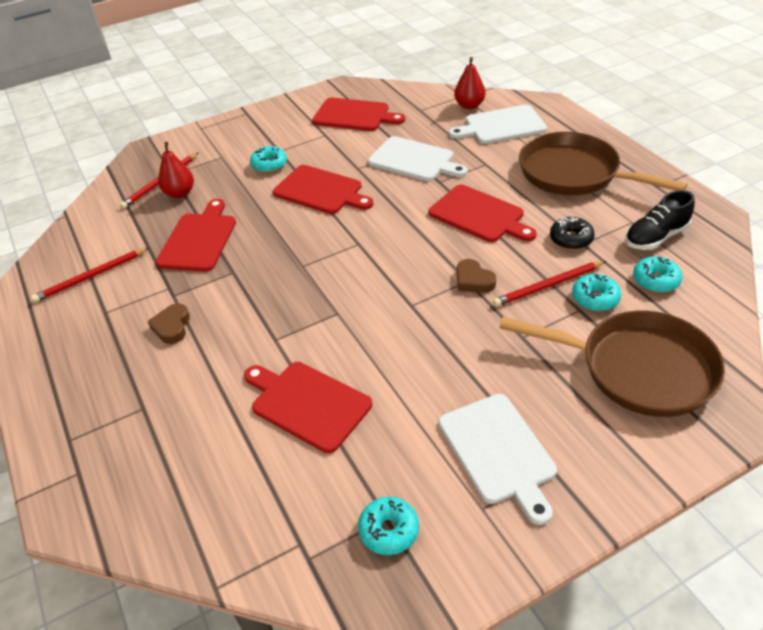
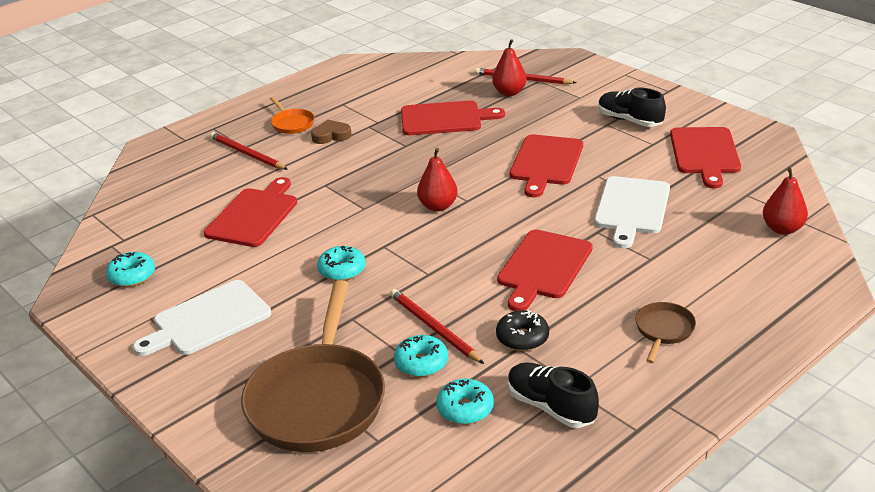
camera: 75 degrees right, 10 degrees down
(91, 277) = (382, 86): red pencil -> red pencil (247, 154)
(117, 359) = (292, 123): none -> orange pan
(269, 165) = (578, 125): turquoise donut -> turquoise donut (342, 270)
(281, 139) = (629, 120): none -> black shoe
(359, 262) = (438, 206): none -> red pear
(473, 280) = (429, 278): brown heart -> none
(501, 126) = (747, 260): white cutting board -> none
(575, 174) = (663, 330): brown pan -> brown pan, size x0.45

